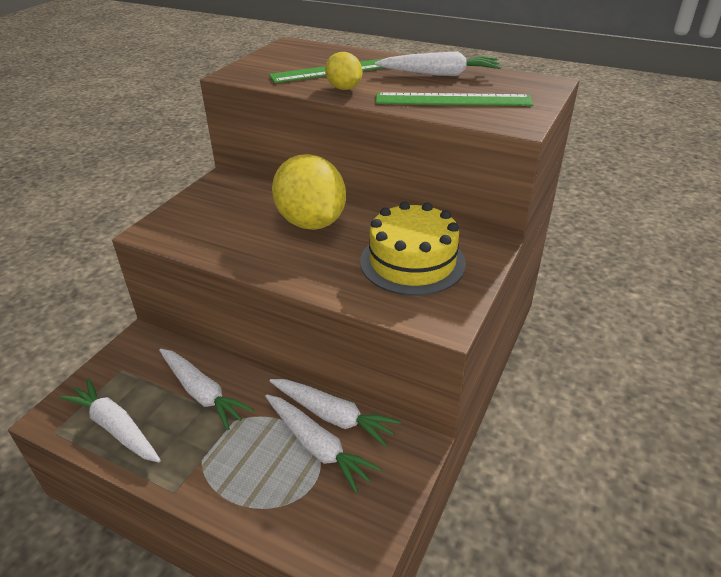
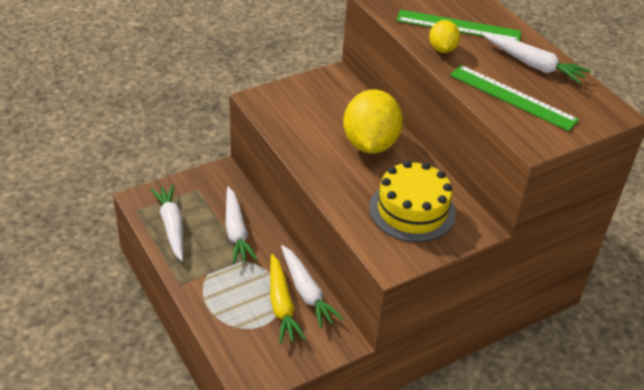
camera: 30 degrees right, 5 degrees up
(317, 446) = (281, 305): white carrot -> yellow carrot

